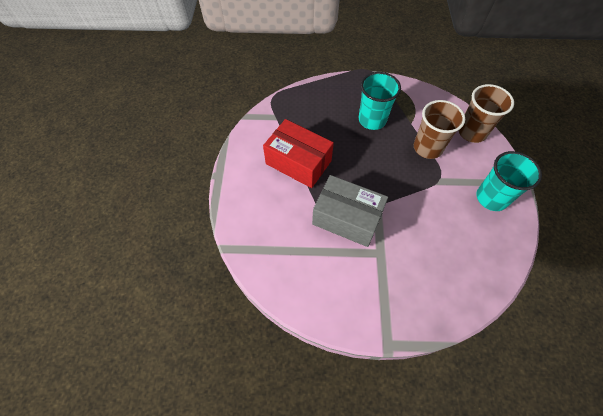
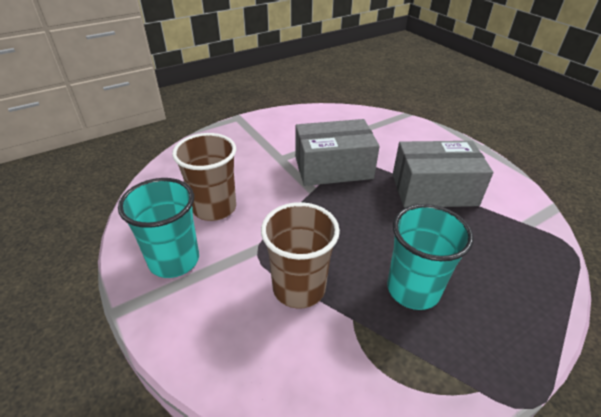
camera: 145 degrees right, 20 degrees down
(298, 162) = (434, 190): red box -> grey box
(472, 132) = (238, 362): brown cup -> brown cup (214, 208)

